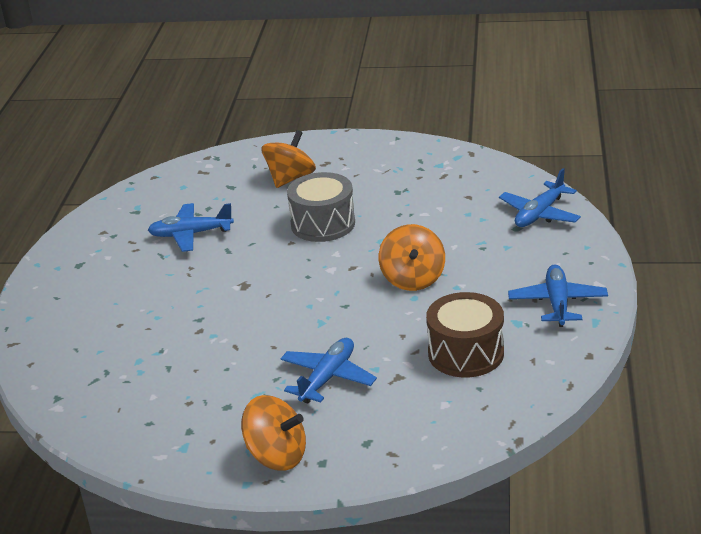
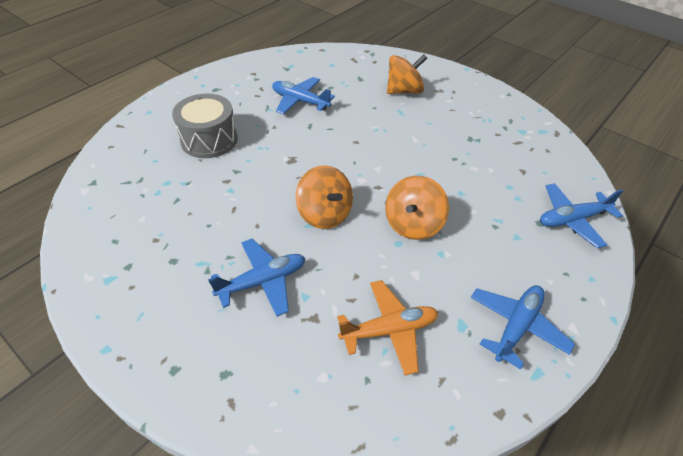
camera: 30 degrees right, 15 degrees up
(277, 456) = (153, 336): orange spinning top -> orange spinning top (324, 214)
(323, 224) = (392, 138): grey drum -> grey drum (209, 140)
(466, 353) = (389, 330): brown drum -> orange plane

